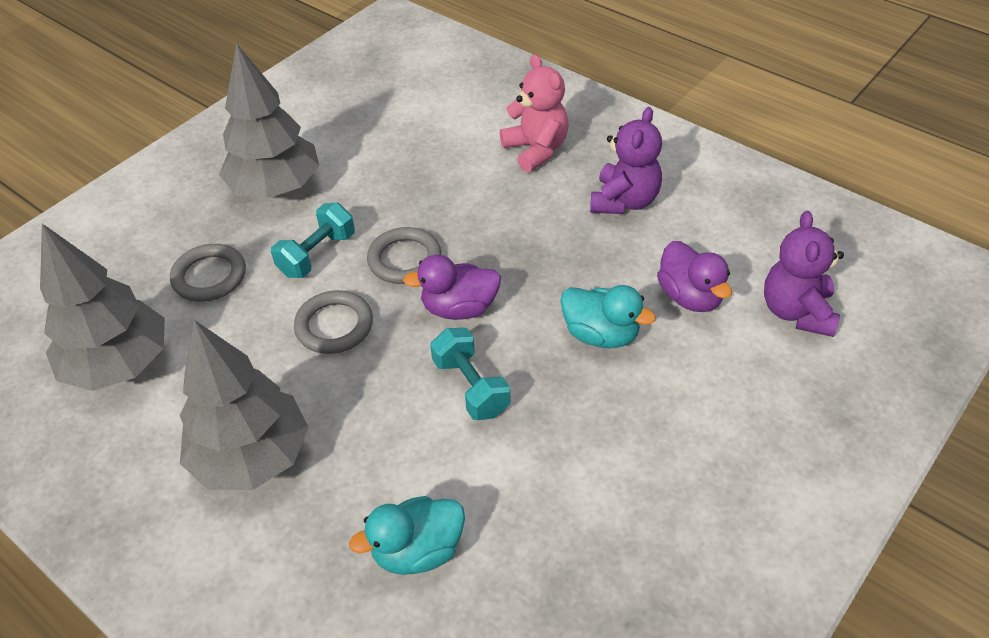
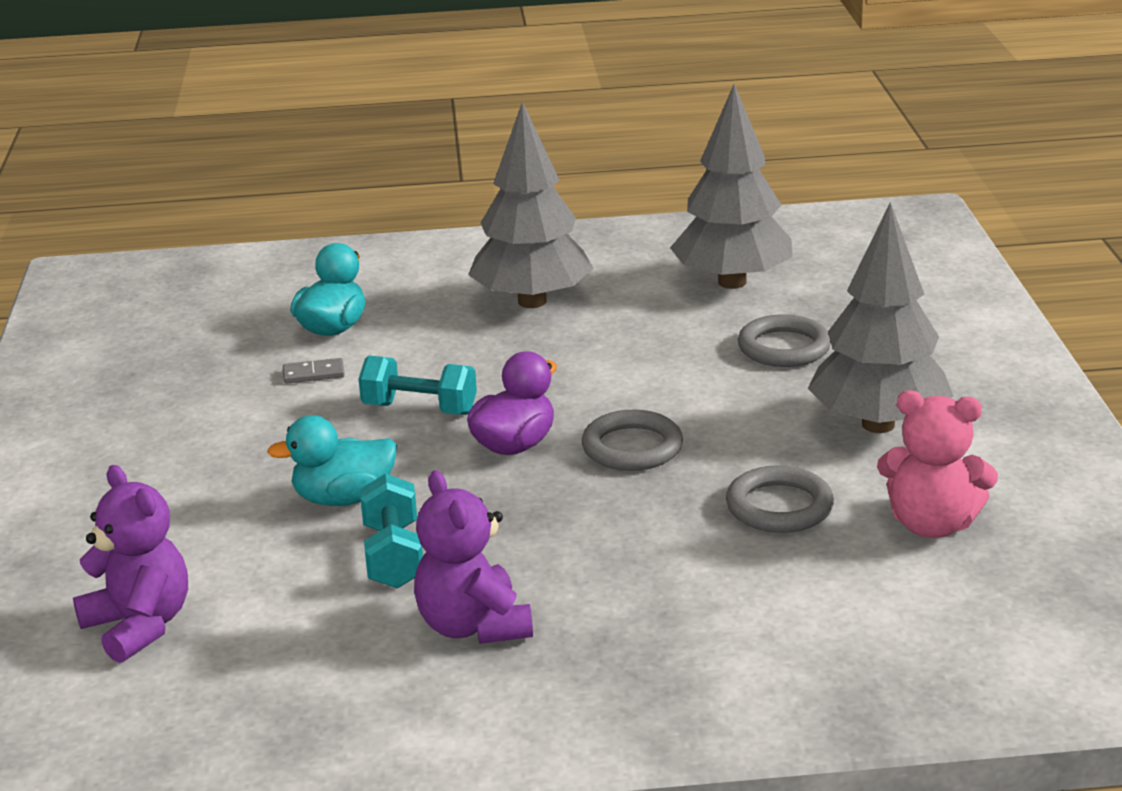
camera: 135 degrees right, 20 degrees down
(317, 255) = (723, 407): turquoise dumbbell -> turquoise dumbbell (394, 556)
(334, 326) = (608, 379): grey ring -> grey ring (779, 506)
(494, 492) = (313, 374): none -> grey domino
(536, 150) = (670, 620): pink teddy bear -> pink teddy bear (931, 524)
(690, 296) = (281, 576): purple duck -> none

